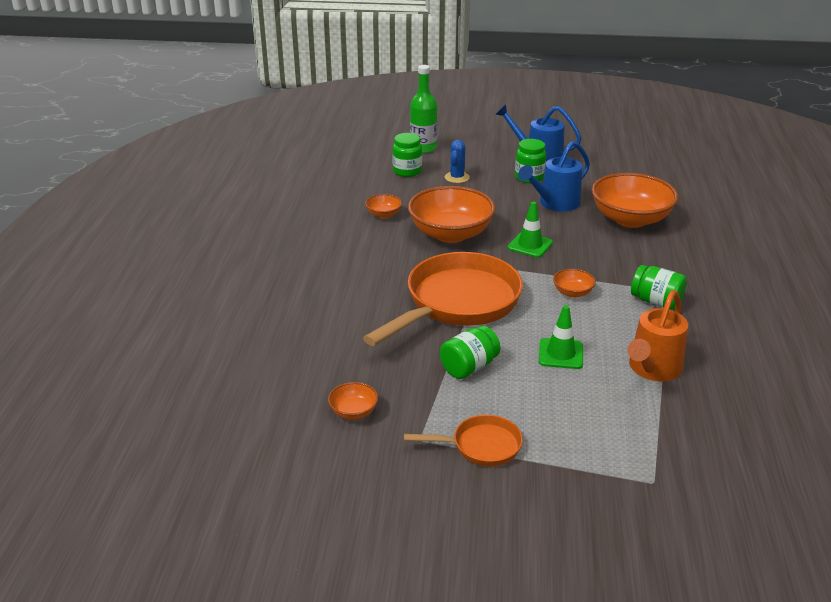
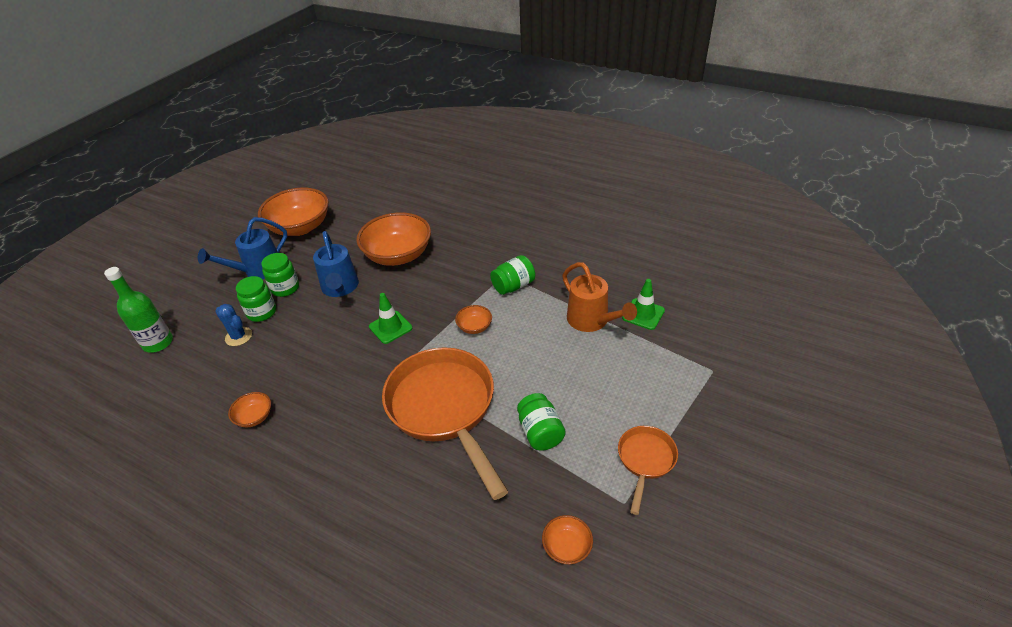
camera: 65 degrees left, 10 degrees up
(407, 171) = (190, 371): green jar -> green jar (262, 312)
(450, 234) = (331, 375): orange bowl -> orange bowl (300, 227)
(560, 354) = (550, 365): green traffic cone -> green traffic cone (643, 314)

